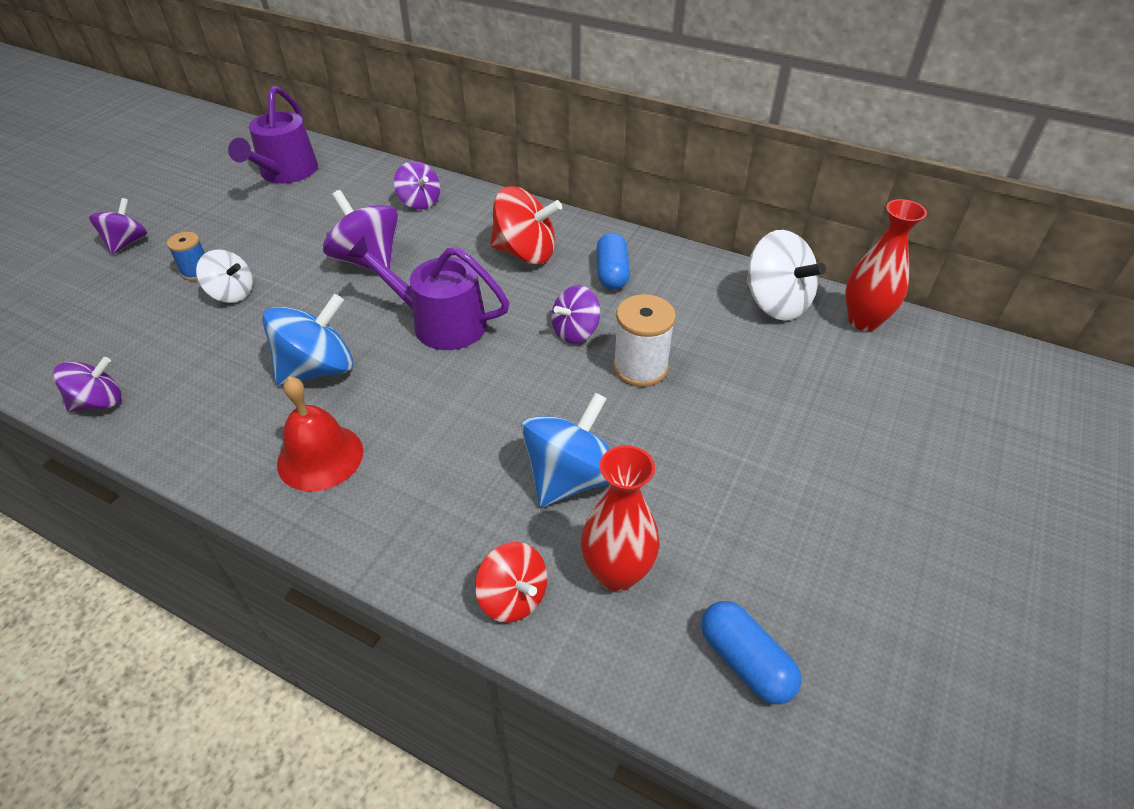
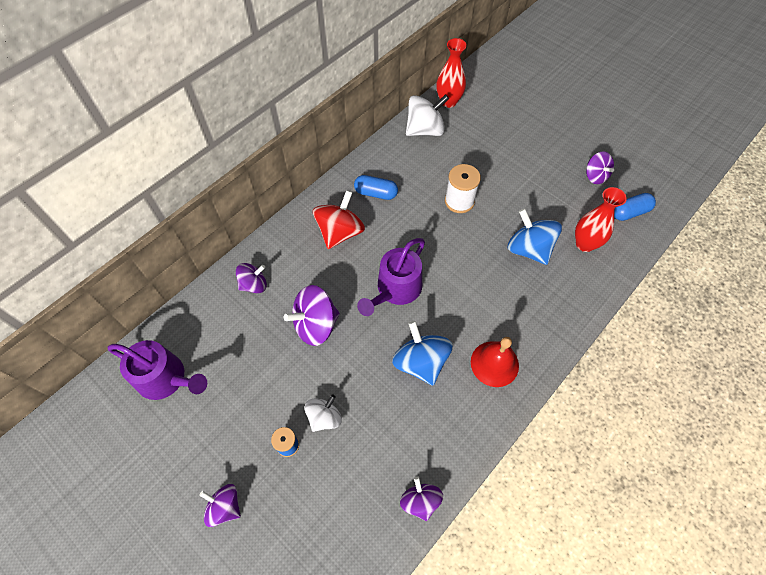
camera: 75 degrees left, 15 degrees up
(513, 597) = (593, 286): red spinning top -> none
(575, 331) = (423, 223): purple spinning top -> purple spinning top (595, 176)

